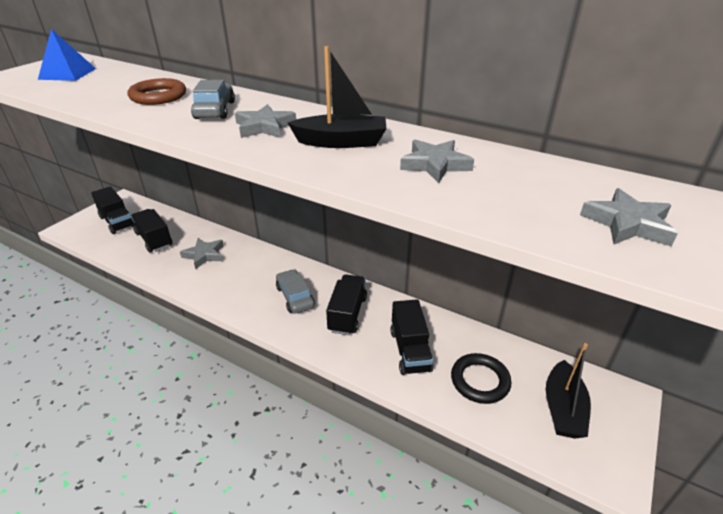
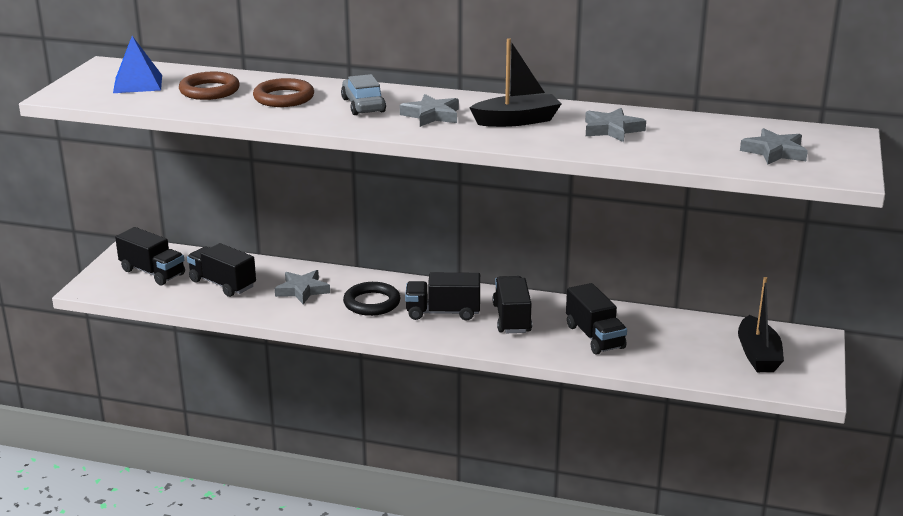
camera: 15 degrees left, 10 degrees down
(110, 84) = (209, 91): none -> brown ring
(295, 297) = (443, 312): grey car -> black truck
(480, 381) = (674, 348): black ring -> black ring (372, 303)

